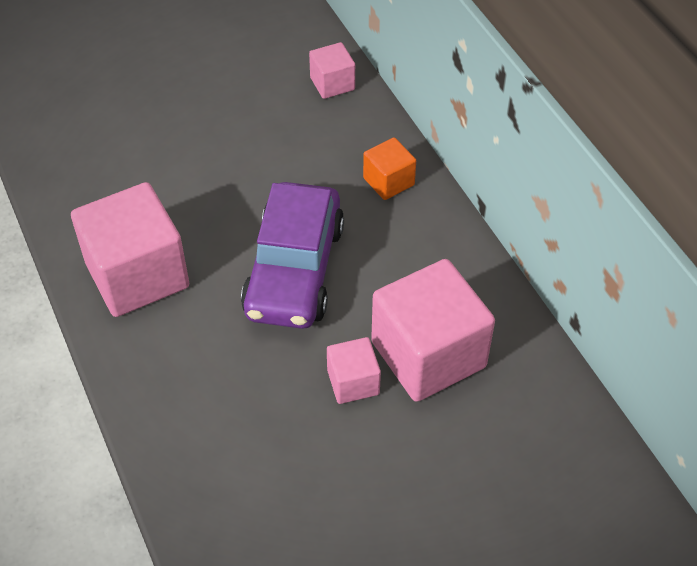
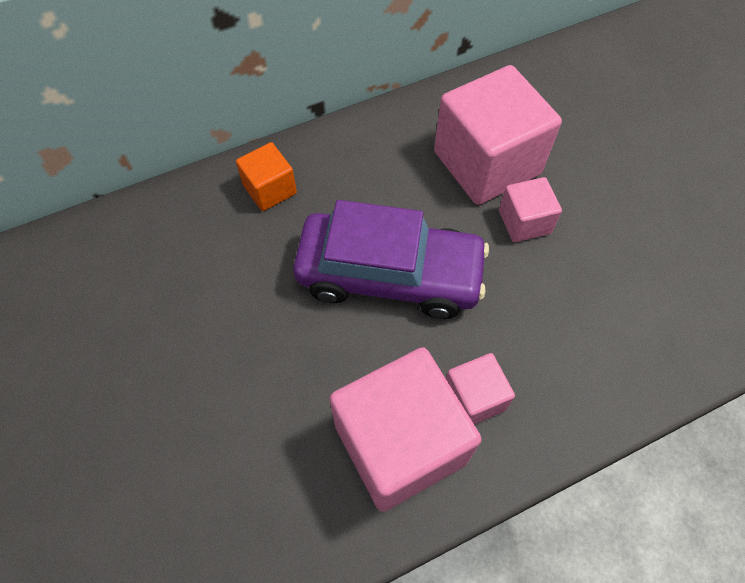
camera: 90 degrees left, 10 degrees up
(332, 84) = (108, 242): pink cube -> pink cube (474, 398)

